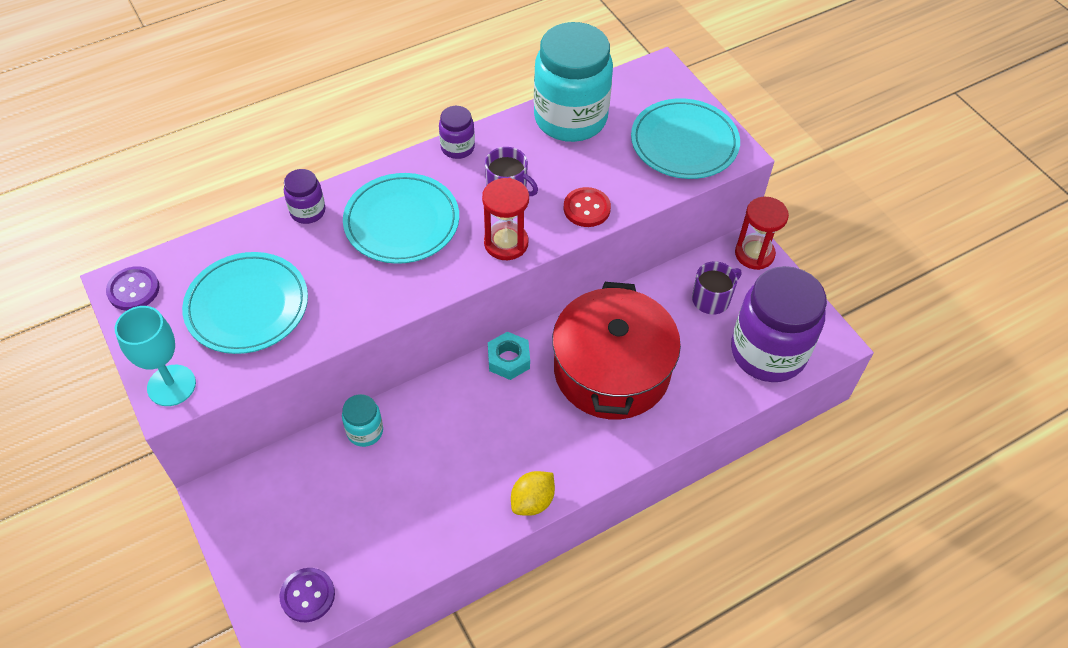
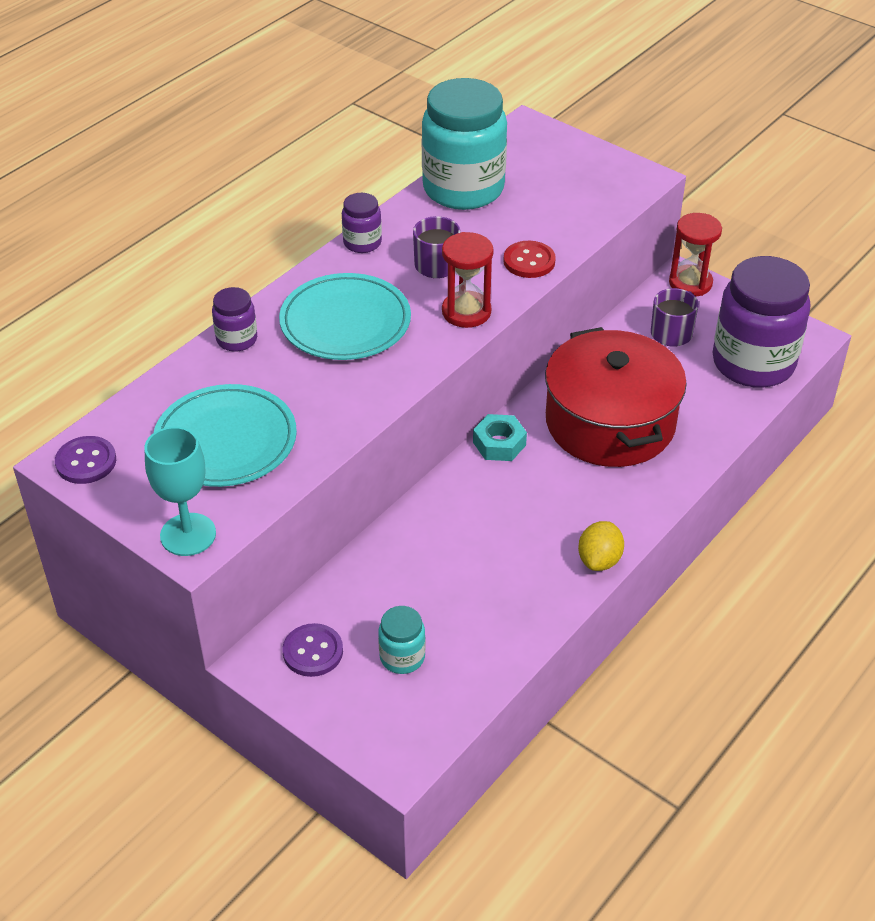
camera: 20 degrees left, 10 degrees down
(307, 595) = (415, 719): purple button -> purple button (313, 651)
(365, 431) = (386, 552): turquoise jar -> turquoise jar (402, 657)
(684, 143) = (590, 182): turquoise plate -> none

